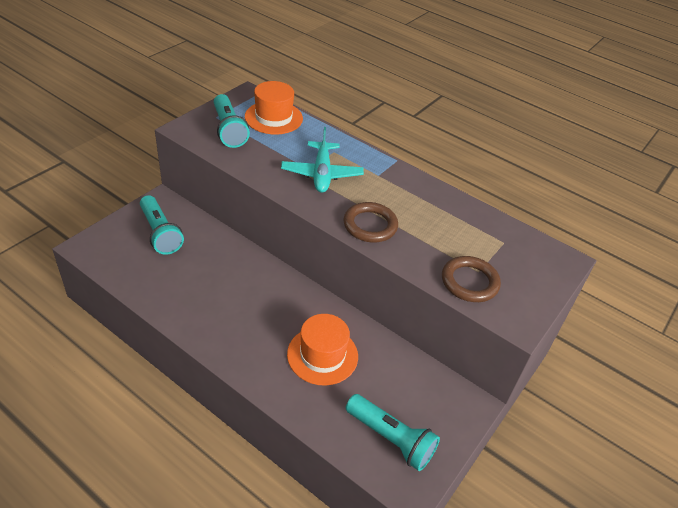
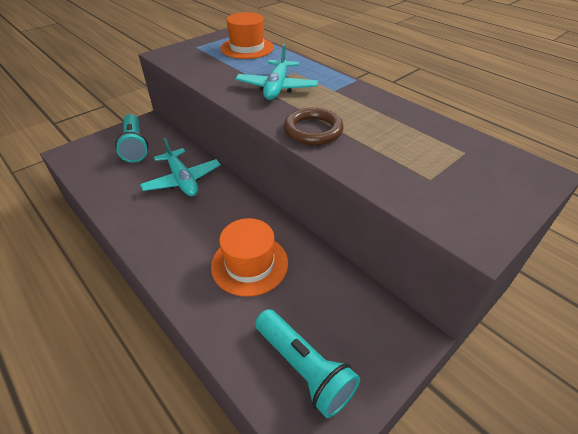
camera: 15 degrees right, 0 degrees up
(228, 272) = (182, 180): none -> turquoise plane
(229, 130) = (203, 55): turquoise flashlight -> none
(469, 282) = (418, 189): brown ring -> none

